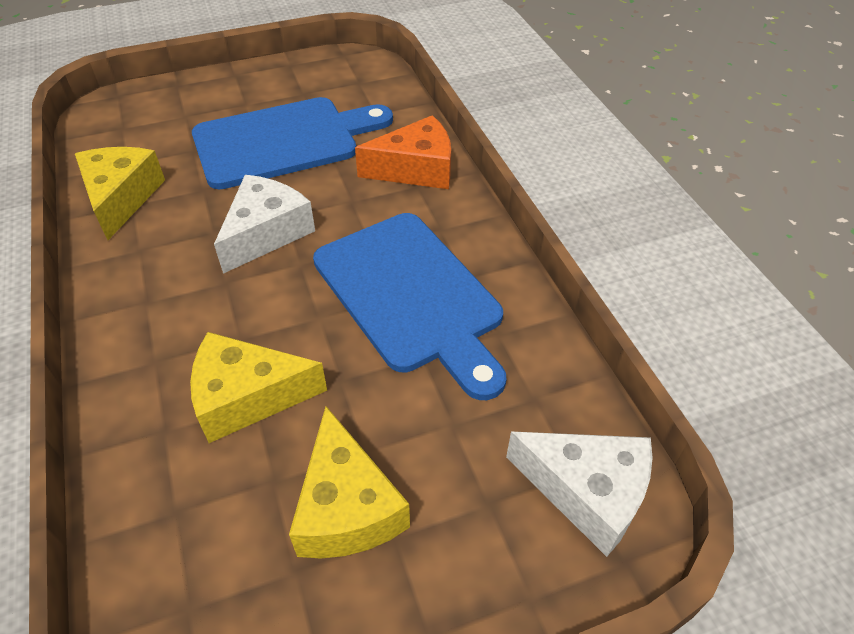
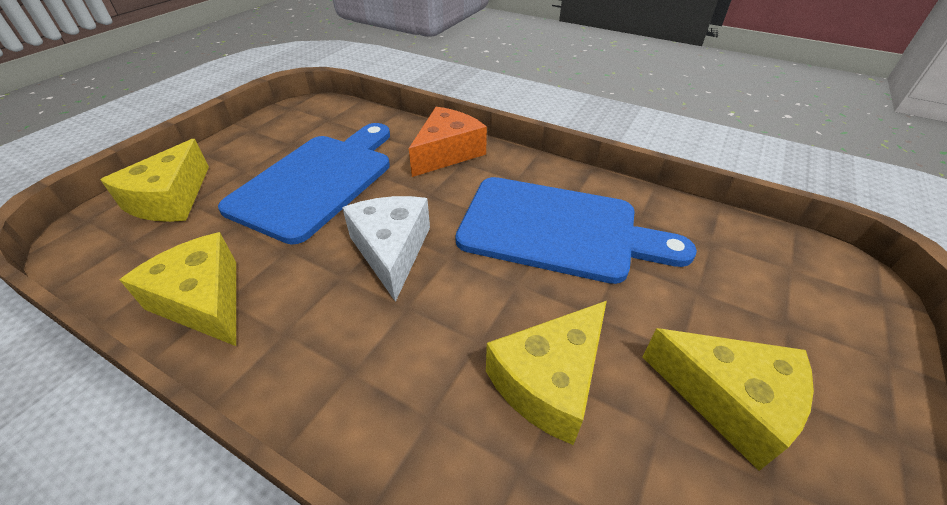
camera: 40 degrees left, 5 degrees down
(177, 104) = (171, 199): none -> yellow cheese
(587, 492) = (812, 275): white cheese -> none

